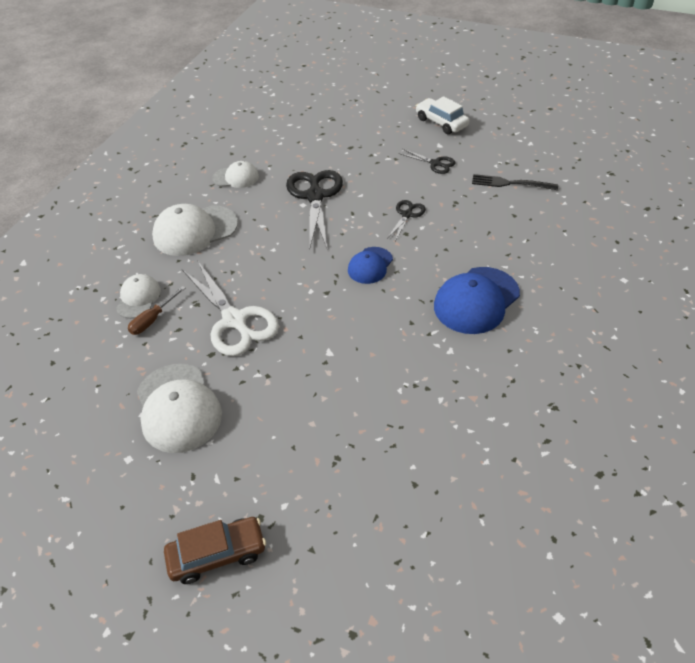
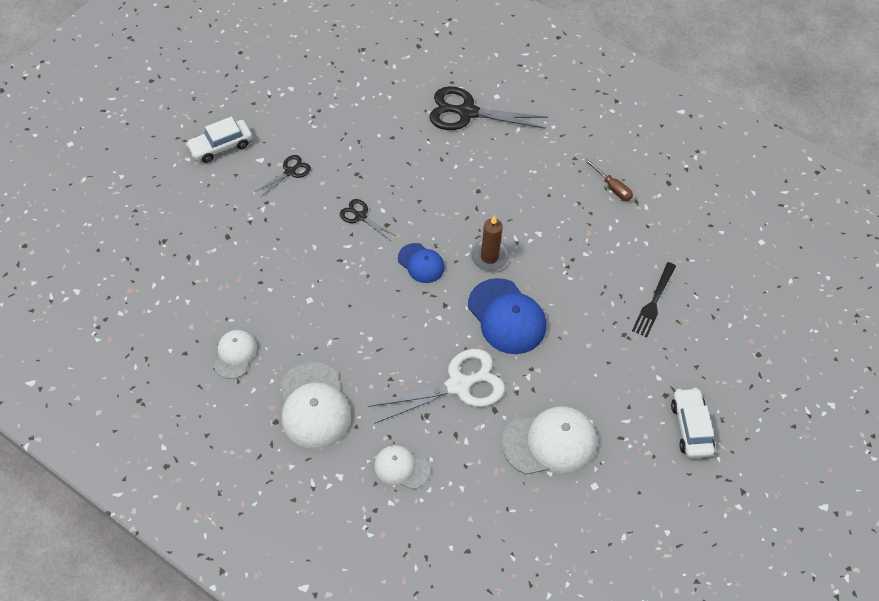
camera: 80 degrees left, 10 degrees up
(153, 319) = (436, 456): brown screwdriver -> brown screwdriver (612, 187)
(217, 554) = (690, 427): brown car -> white car
(315, 196) = (301, 286): black scissors -> black scissors (467, 112)
(399, 315) = (489, 257): none -> brown candle
(476, 300) = (489, 199): blue cap -> blue cap (506, 316)
(510, 183) = (346, 124): black fork -> black fork (654, 302)

